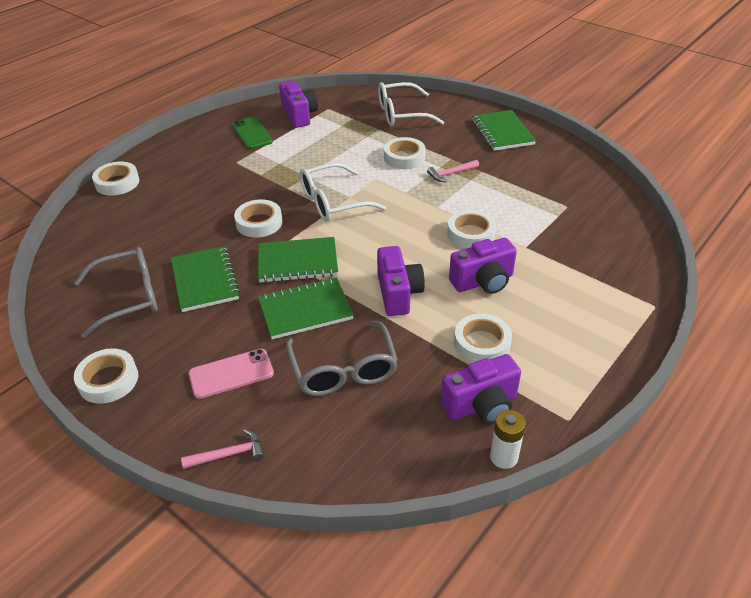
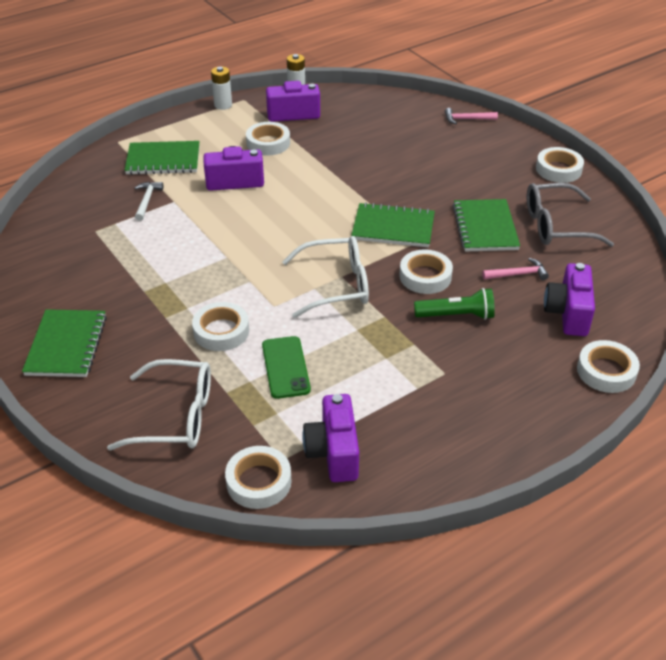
camera: 165 degrees left, 0 degrees up
(229, 198) = (456, 315): none -> green flashlight
(231, 374) = (463, 157): pink phone -> none
(252, 133) = (415, 426): green phone -> green phone (285, 367)
(305, 310) = (396, 187): green notebook -> green notebook (163, 160)
(344, 370) = (378, 146): grey glasses -> none
(398, 293) = (312, 185): purple camera -> purple camera (568, 313)
(451, 174) = (181, 294): pink hammer -> pink hammer (518, 274)
(471, 234) = (213, 222): white tape -> white tape (259, 482)
(551, 242) = (147, 201): none -> white hammer
(587, 400) = (223, 105): none -> white battery

